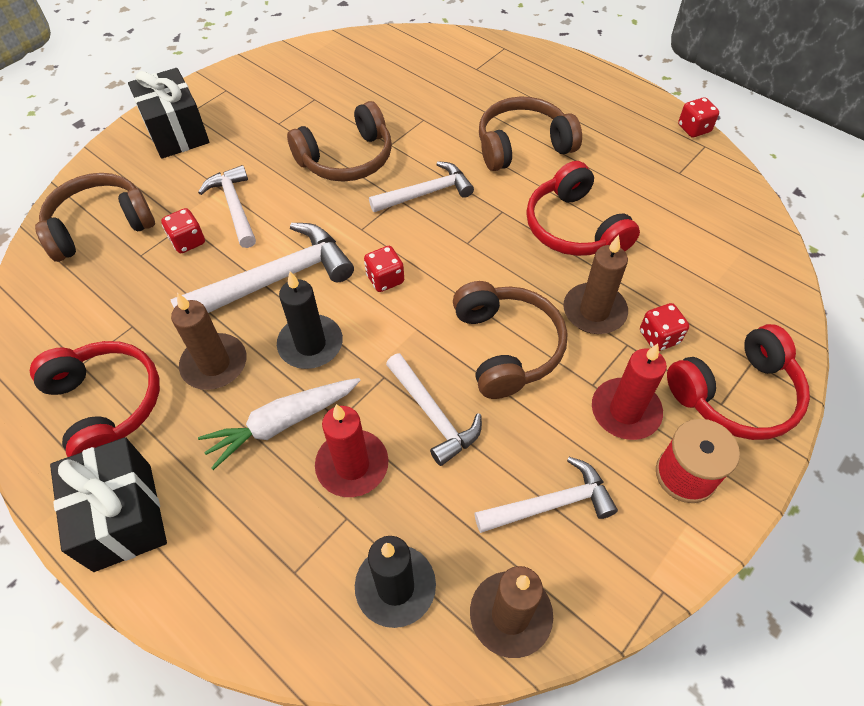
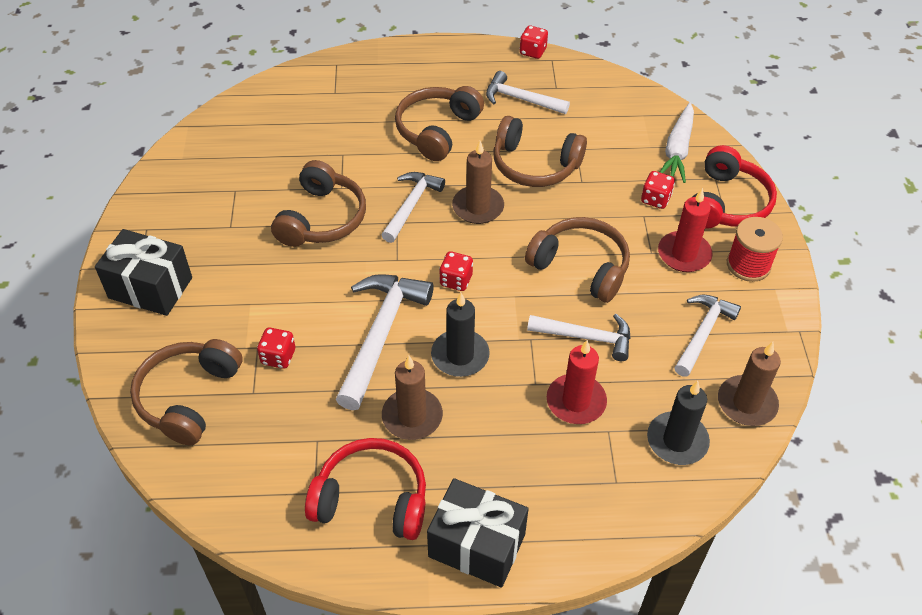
camera: 45 degrees left, 5 degrees down
(234, 206) = (280, 308): white hammer -> white hammer (520, 99)
(282, 423) = (504, 414): white carrot -> white carrot (677, 150)
(574, 228) = (534, 165): red headphones -> brown headphones
(594, 311) = (604, 209): brown candle -> brown candle (478, 207)

